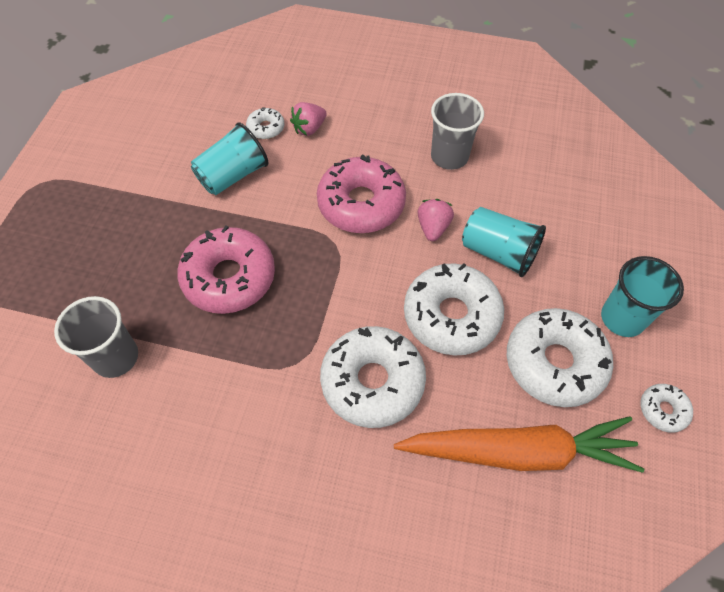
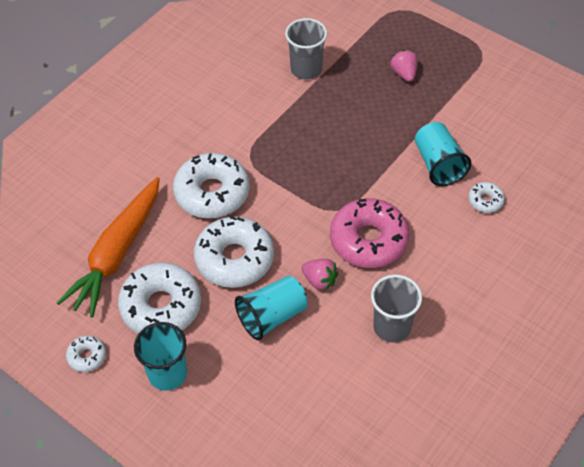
camera: 115 degrees right, 5 degrees down
(229, 277) = (338, 138): pink donut -> none
(309, 128) = (472, 231): pink strawberry -> pink strawberry (404, 73)

